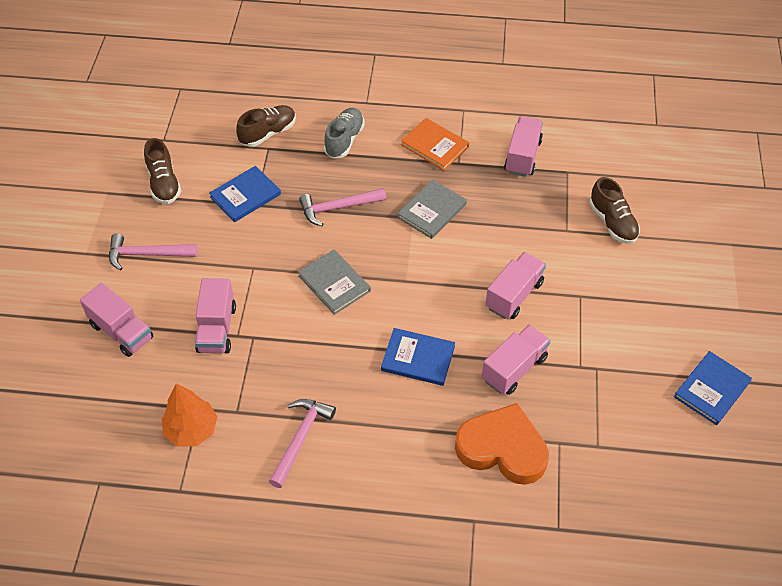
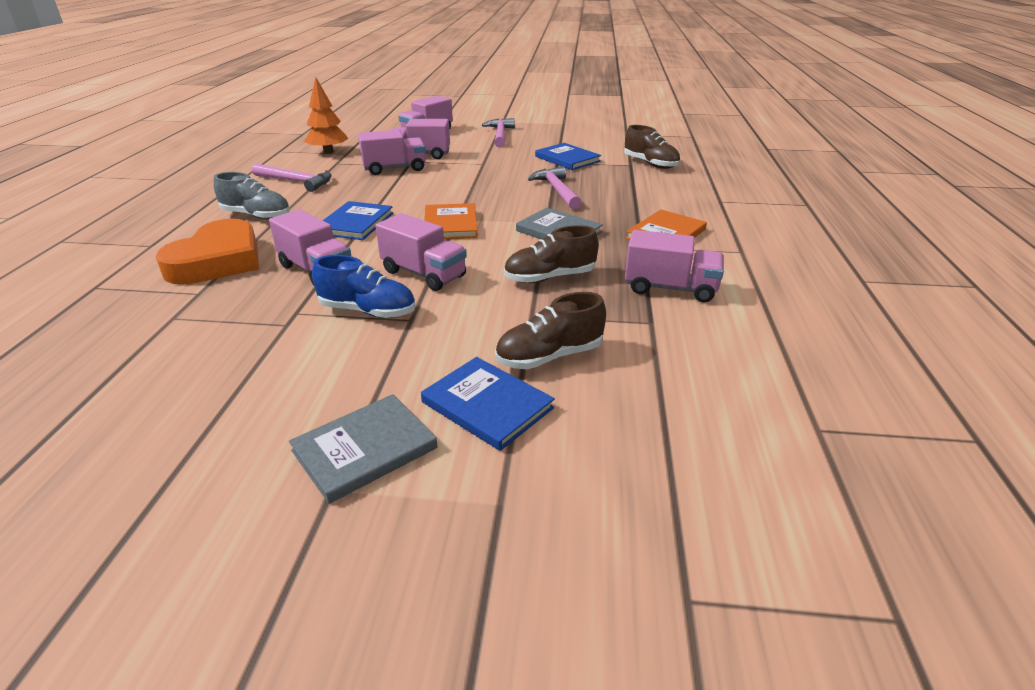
camera: 90 degrees right, 20 degrees down
(164, 183) = (576, 136): brown shoe -> brown shoe (549, 277)
(264, 348) = (394, 169): none -> pink truck
(334, 283) = (460, 190): grey book -> grey book (365, 449)
(344, 140) = (655, 192): grey shoe -> grey shoe (256, 216)
(419, 285) = (450, 224): none -> orange book
(572, 322) = (368, 311): none -> blue shoe
(711, 389) = (185, 429): blue book -> blue book (487, 405)

